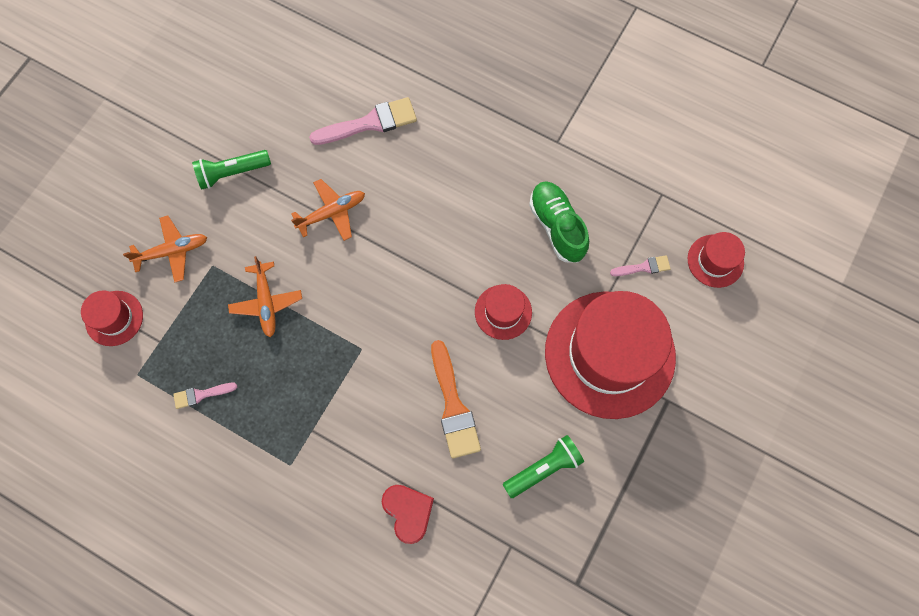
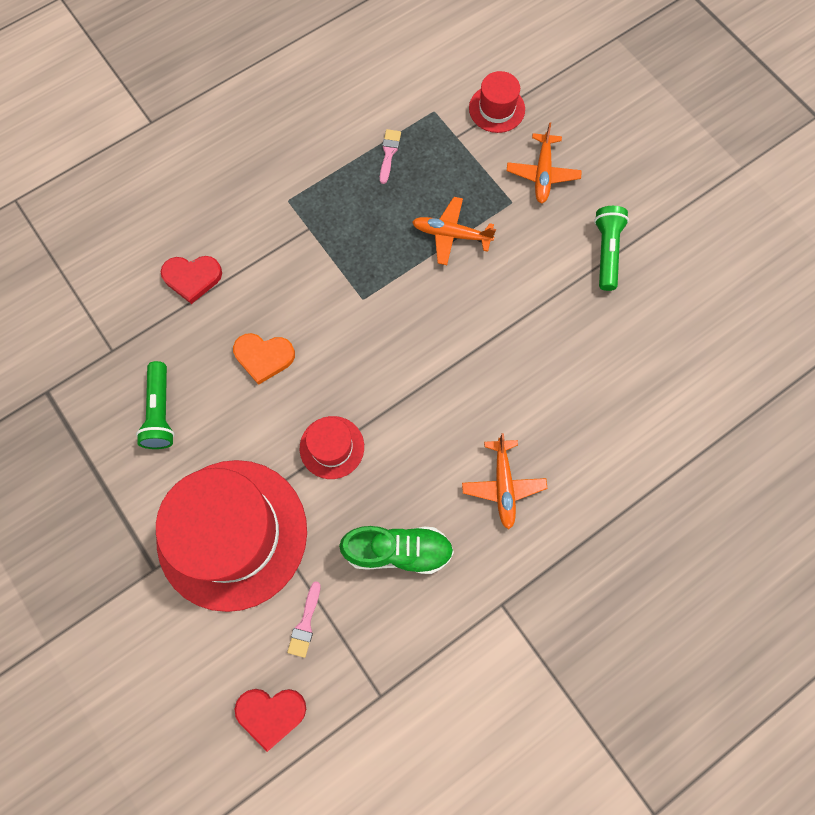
camera: 115 degrees right, 0 degrees up
(332, 213) = (520, 327): orange plane -> orange plane (503, 485)
(370, 123) = (611, 407): pink brush -> none
(453, 406) = (264, 357): orange brush -> orange heart
(715, 261) = (271, 714): red hat -> red heart

